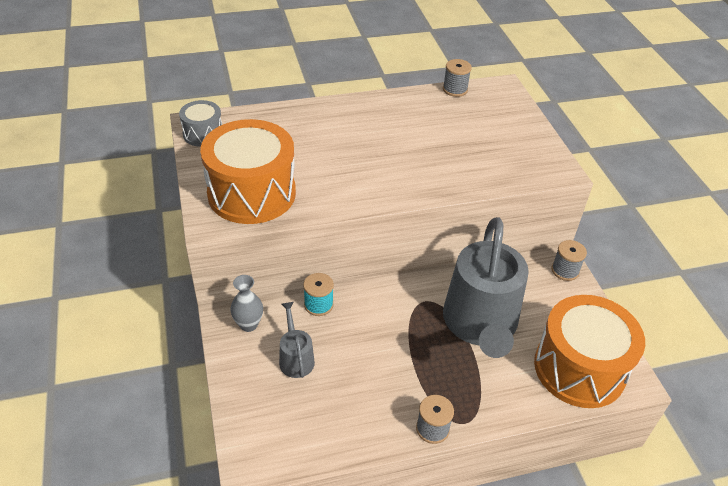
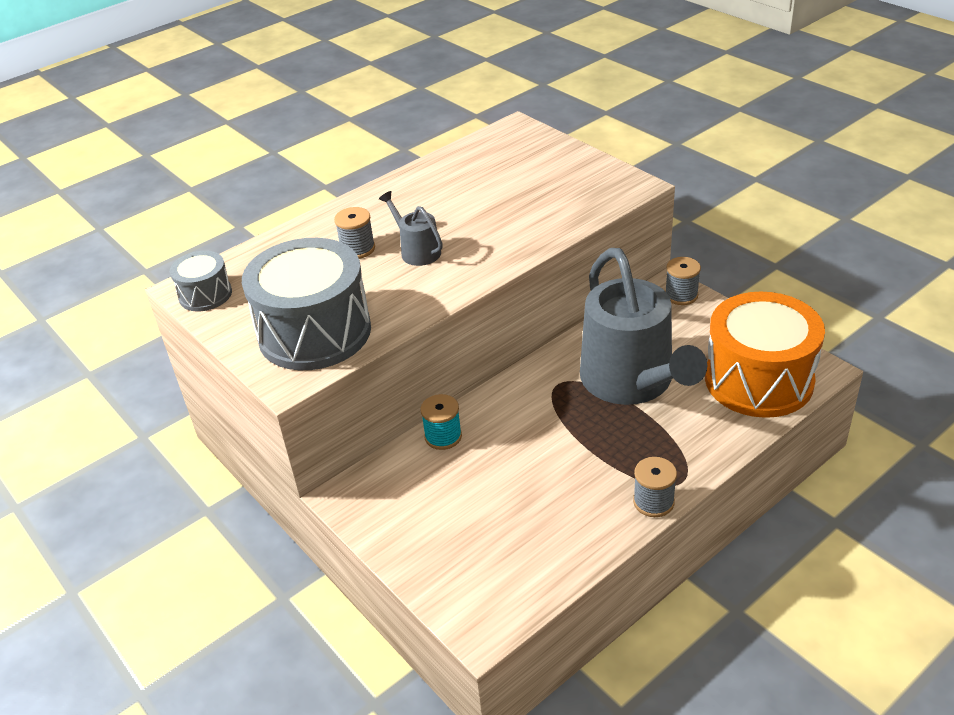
camera: 20 degrees left, 5 degrees down
(248, 324) = (377, 491): grey vase -> none
(252, 193) = (314, 332): orange drum -> grey drum
(295, 358) = (456, 500): grey watering can -> grey watering can (417, 251)
(455, 89) = (465, 147): grey spool -> grey spool (357, 249)

